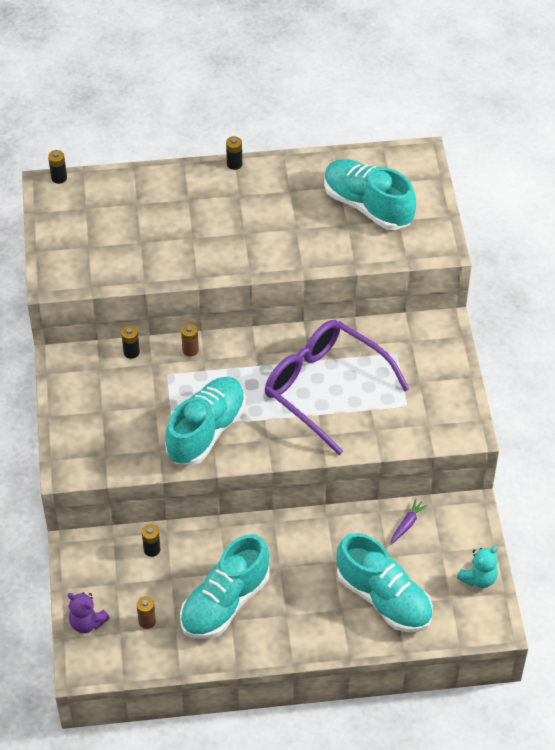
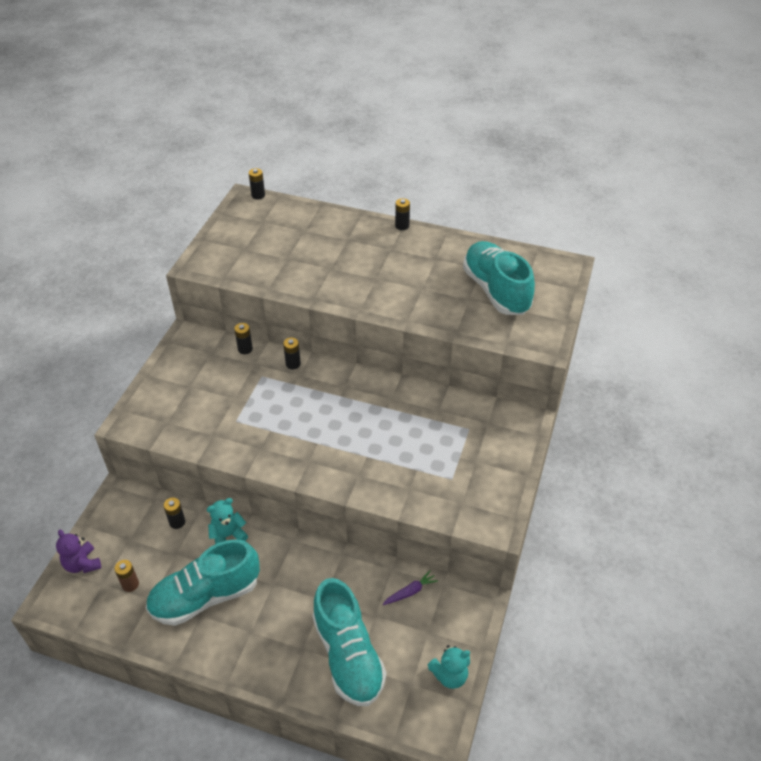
camera: 25 degrees right, 5 degrees down
(190, 350) = (293, 364): brown battery -> black battery
(206, 431) = (262, 434): turquoise shoe -> none
(209, 542) = (228, 535): none -> turquoise teddy bear
(326, 389) = (387, 436): purple glasses -> none

